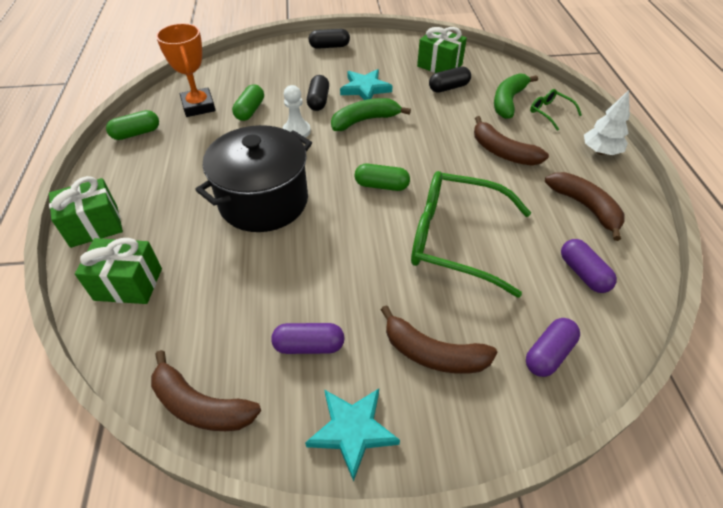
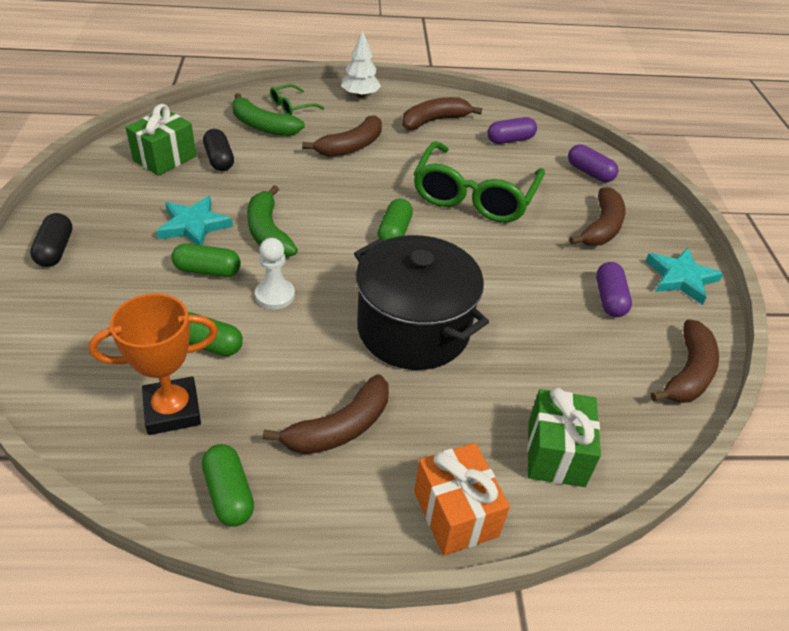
camera: 90 degrees left, 5 degrees down
(94, 226) = (455, 513): green gift -> orange gift
(174, 170) = (340, 428): none -> brown banana
(318, 101) = (207, 271): black capsule -> green capsule

